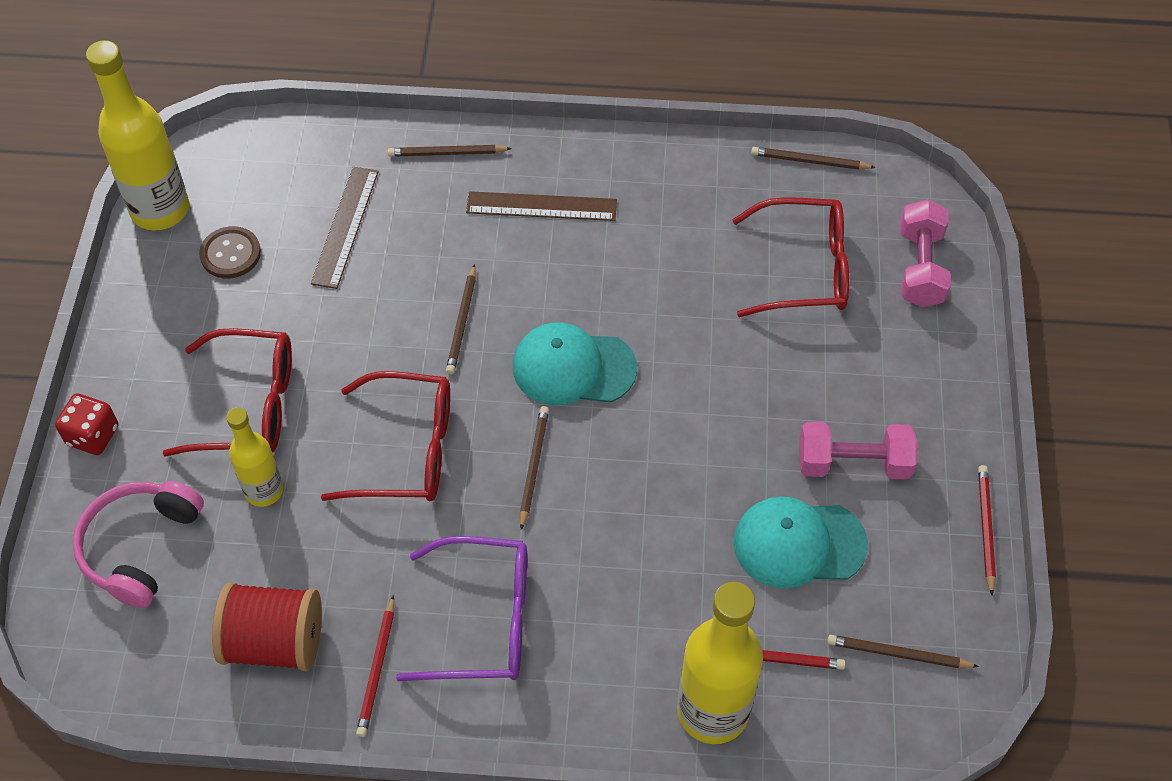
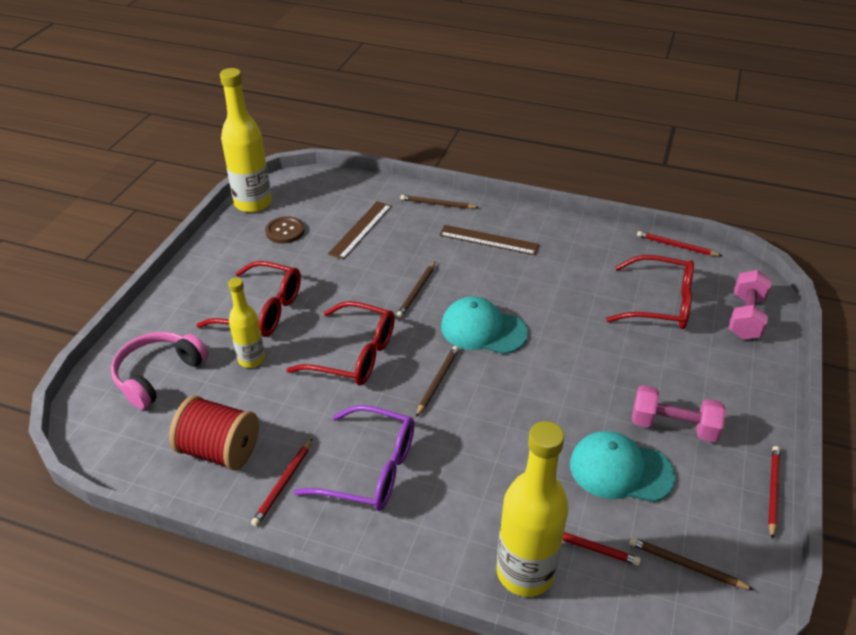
camera: 15 degrees right, 15 degrees down
(93, 435) = (159, 308): red dice -> none
(809, 161) = (676, 246): brown pencil -> red pencil

